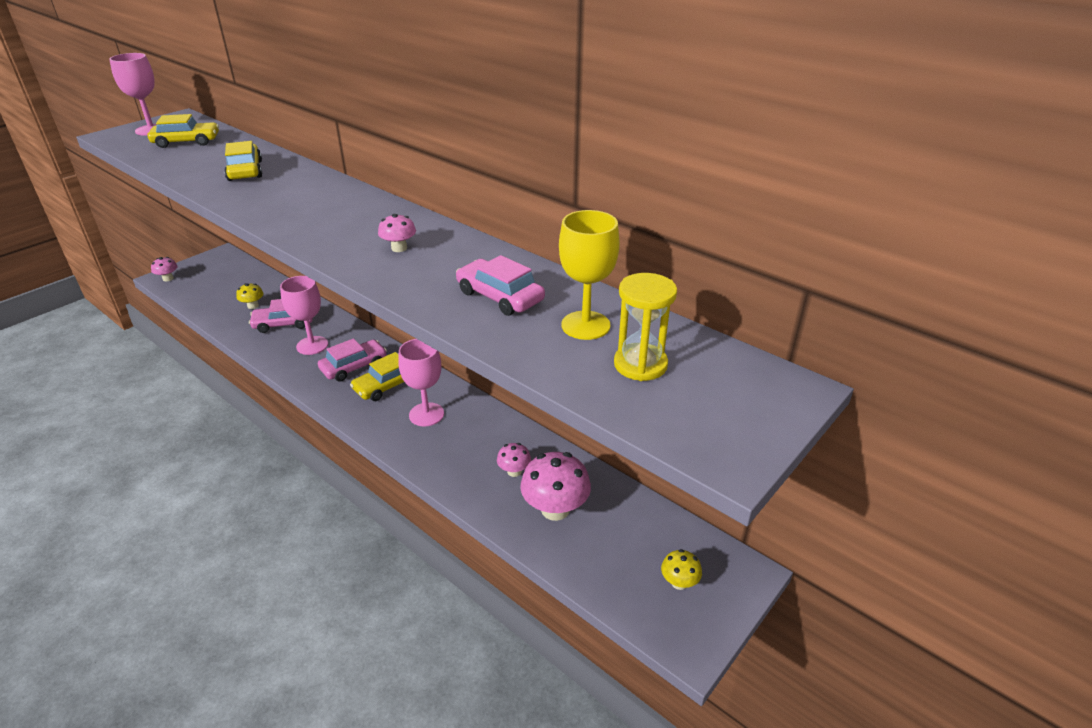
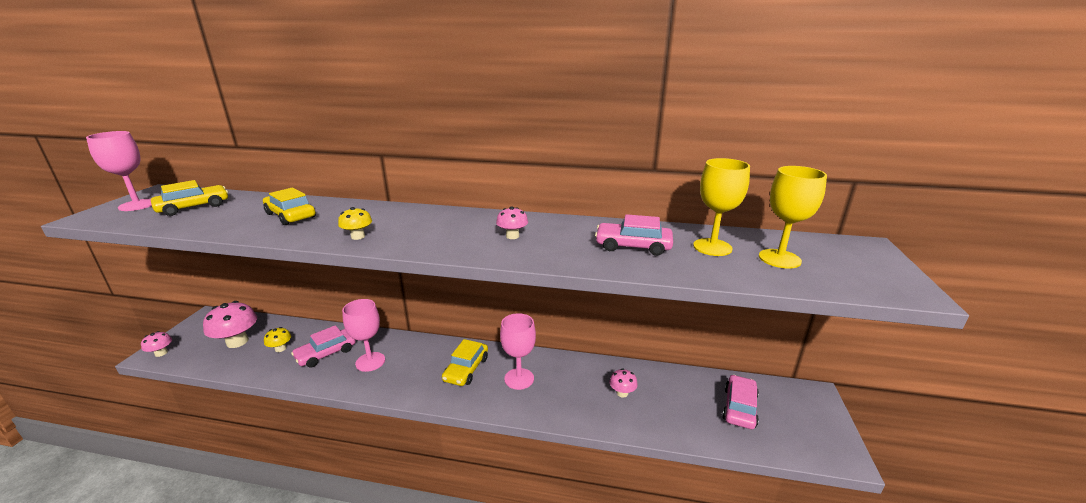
camera: 30 degrees left, 10 degrees down
(354, 366) = (424, 365): pink car -> pink car (739, 407)
(555, 509) = (675, 406): pink mushroom -> pink mushroom (237, 342)
(640, 365) = (779, 259): yellow hourglass -> yellow goblet
(679, 582) = (792, 418): yellow mushroom -> yellow mushroom (358, 236)

